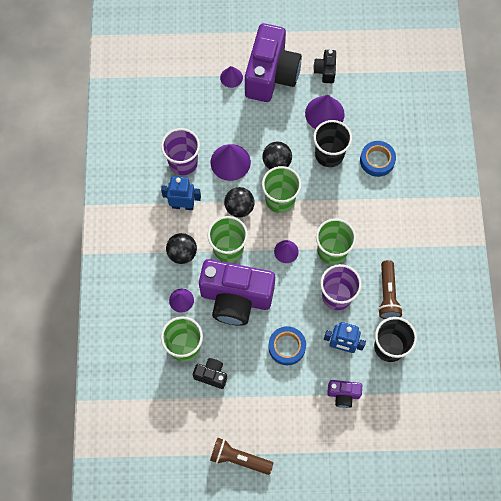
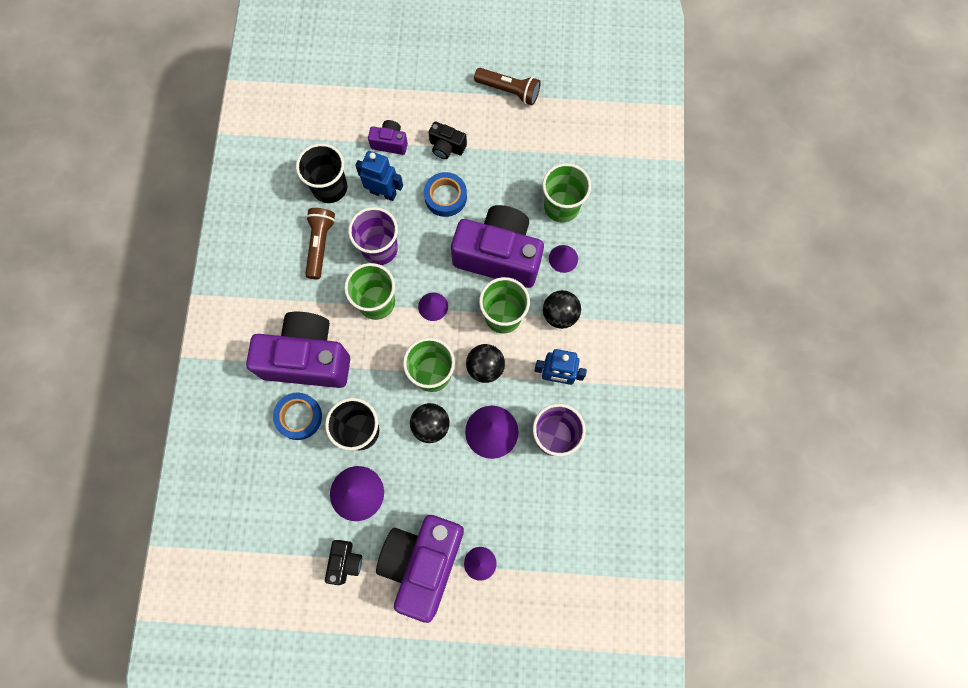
camera: 175 degrees left, 5 degrees up
(211, 375) = (533, 174): black camera -> black camera (446, 147)
(379, 203) = (307, 359): none -> purple camera

